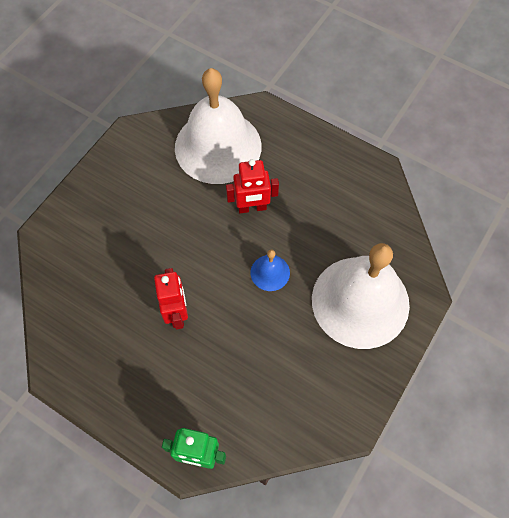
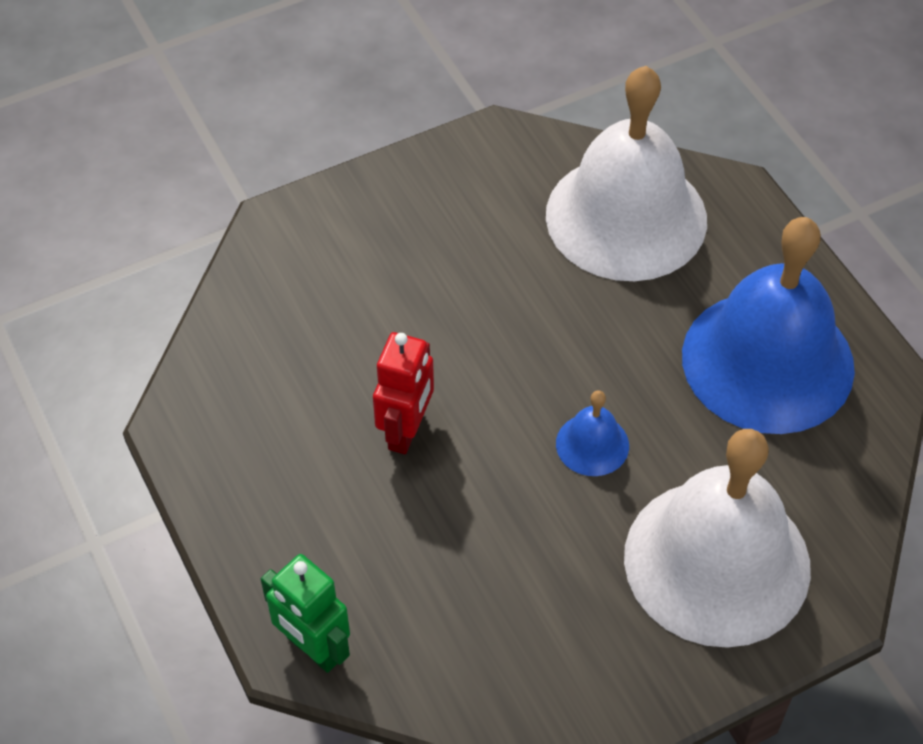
camera: 30 degrees right, 10 degrees down
(252, 208) = (624, 334): red robot -> none
(325, 188) = (767, 361): none -> blue bell

